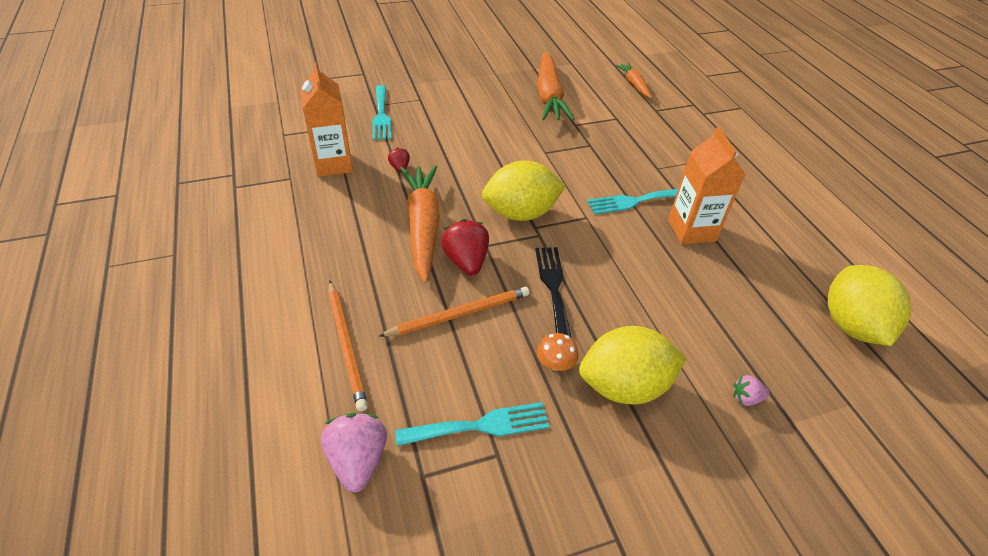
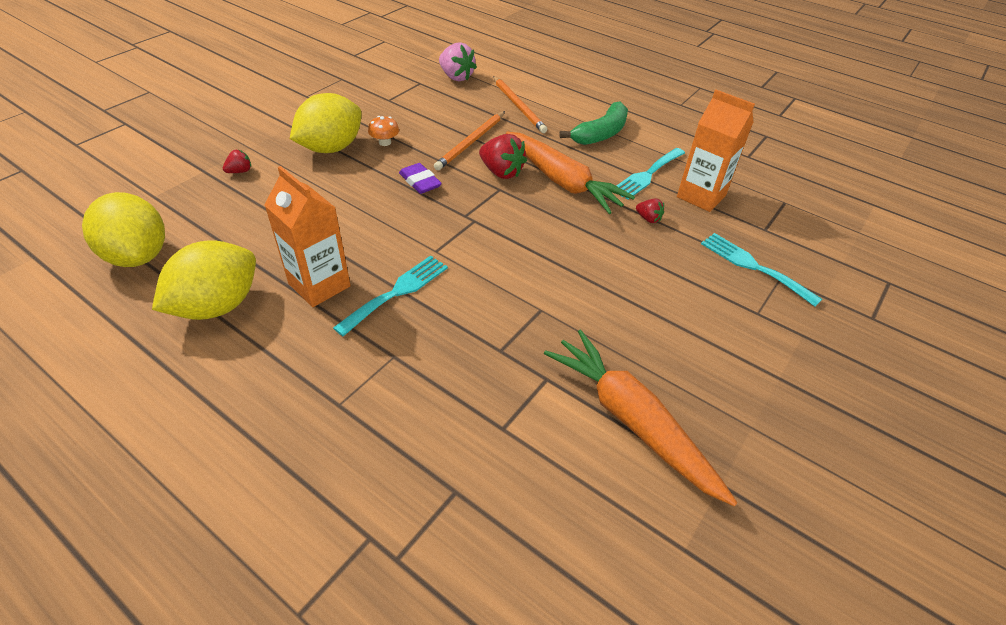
camera: 145 degrees right, 0 degrees up
(316, 258) = (601, 134): none -> green banana
(346, 345) = (518, 106): orange pencil -> orange pencil turned 150 degrees counterclockwise
(480, 425) = (407, 105): turquoise fork -> turquoise fork (647, 175)
(521, 213) = (498, 226): yellow lemon -> yellow lemon (218, 306)
(553, 287) = (420, 182): black fork -> purple eraser
(634, 84) = (534, 553): orange carrot -> none
(746, 398) = (240, 171): pink strawberry -> red strawberry

